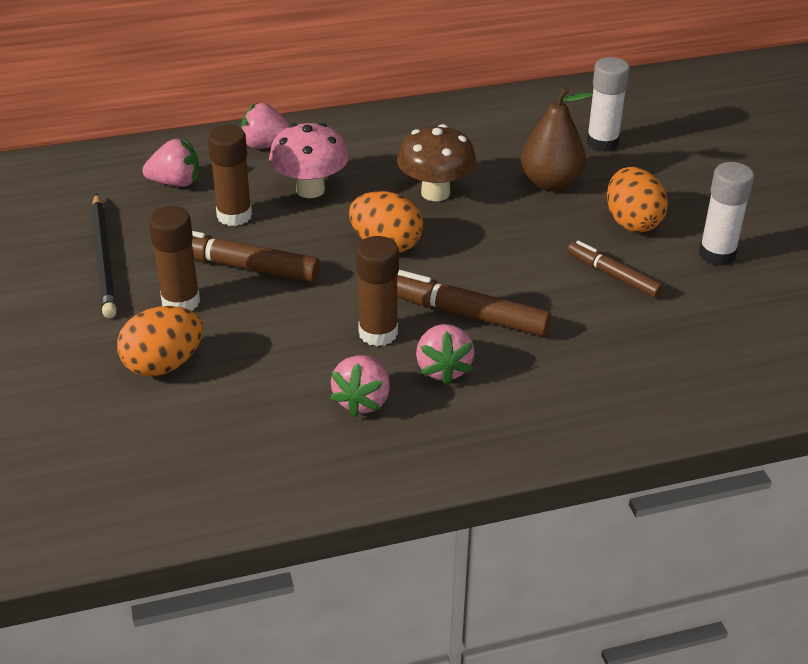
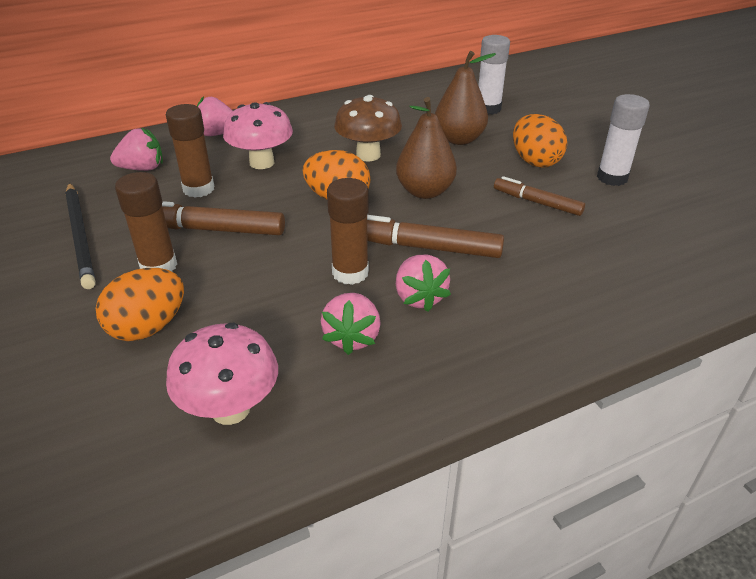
camera: 10 degrees left, 0 degrees up
(231, 452) = (230, 409): none -> pink mushroom
(487, 247) = (425, 191): none -> brown pear

